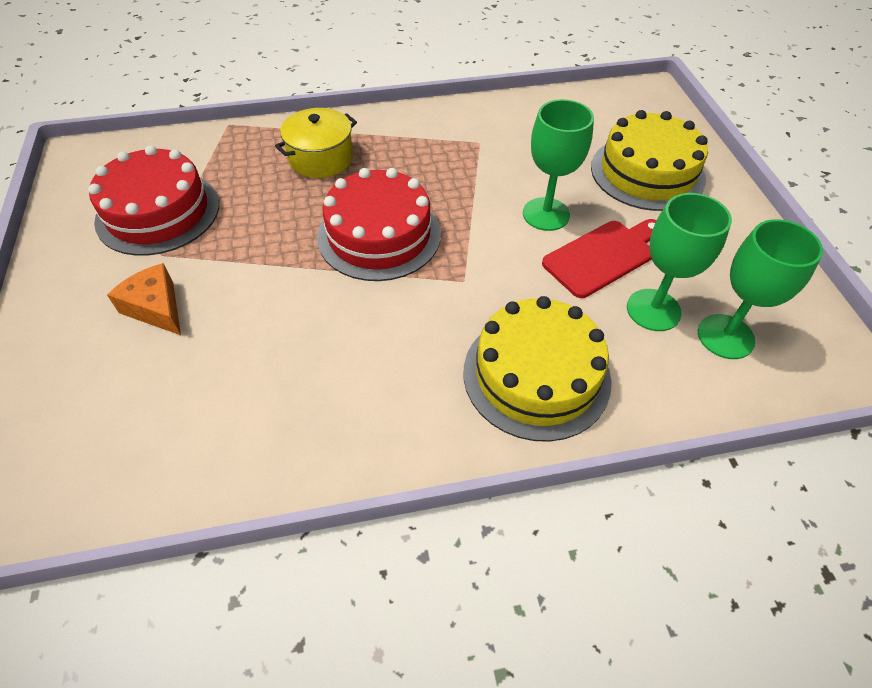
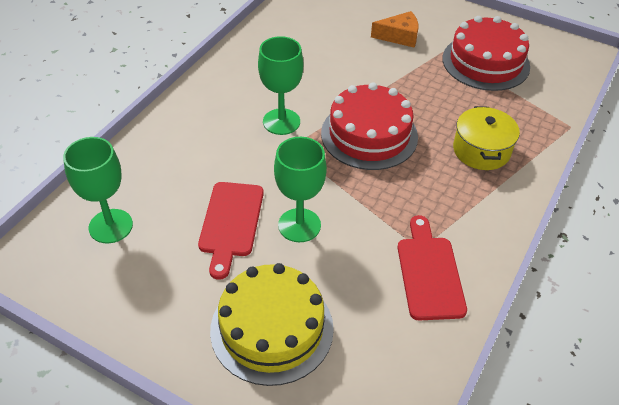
camera: 130 degrees right, 5 degrees down
(496, 128) = (429, 273): none -> red cutting board
(536, 375) = (197, 131): yellow cake -> none
(653, 310) = (167, 210): green goblet -> green goblet (281, 122)

